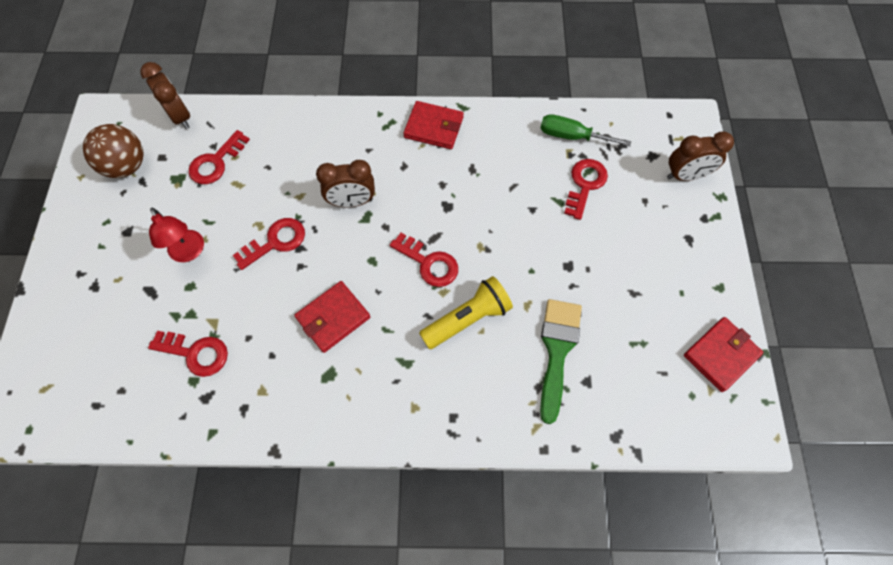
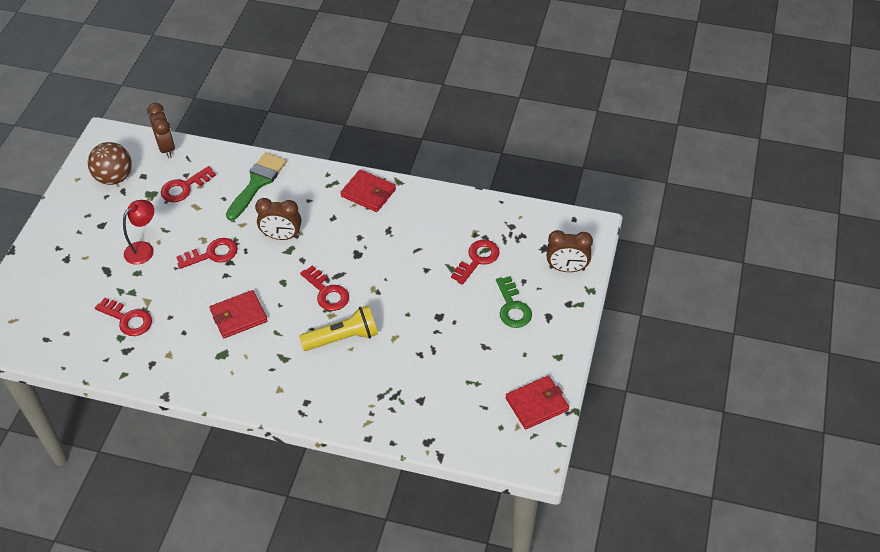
camera: 15 degrees right, 15 degrees down
(189, 252) = (144, 249): red lamp -> red lamp turned 120 degrees counterclockwise
(557, 350) = (405, 374): green brush -> green brush (257, 183)
(572, 136) = (482, 220): green screwdriver -> none
(646, 236) = (512, 307): none -> green key

